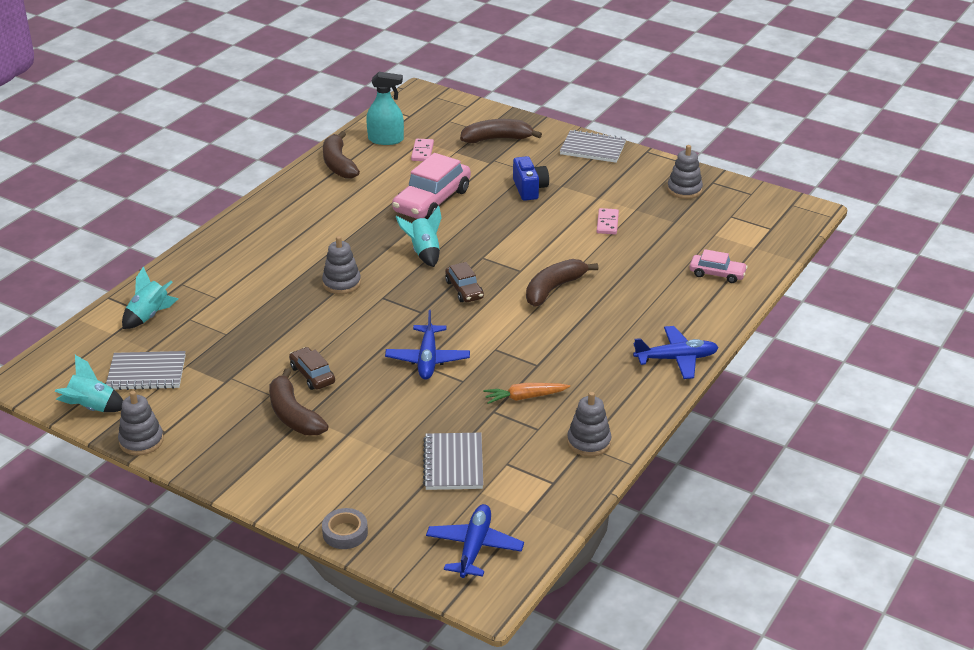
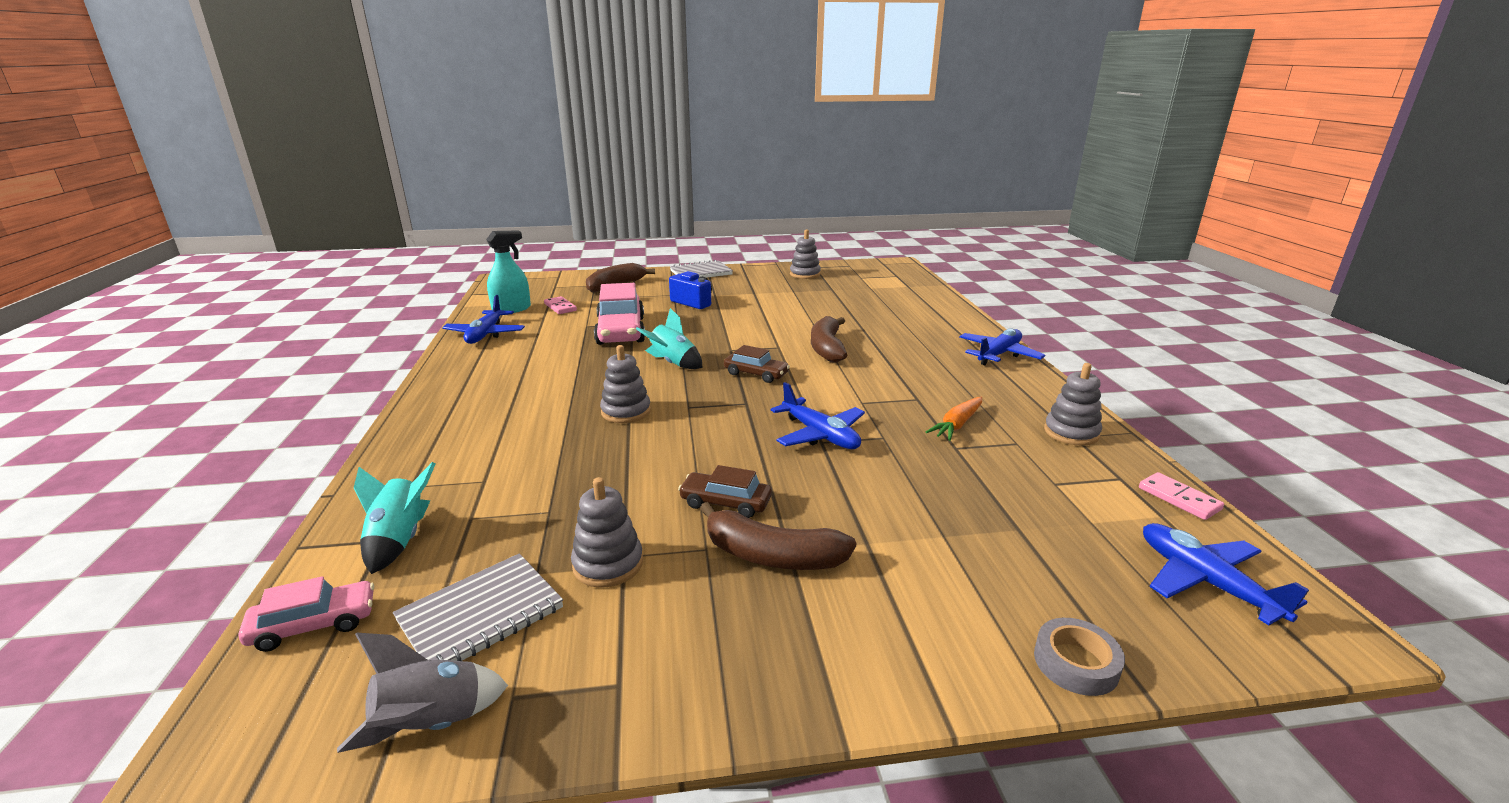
camera: 40 degrees left, 10 degrees down
(92, 408) = (431, 725): turquoise rocket -> grey rocket
(141, 441) = (596, 726): grey stacking toy -> grey stacking toy (608, 564)
(338, 164) = (485, 334): brown banana -> blue plane
(453, 463) = (1017, 510): grey notebook -> none
(607, 223) = (789, 303): pink domino -> pink domino (1179, 498)
(717, 274) = (916, 304): pink car -> pink car (314, 625)

